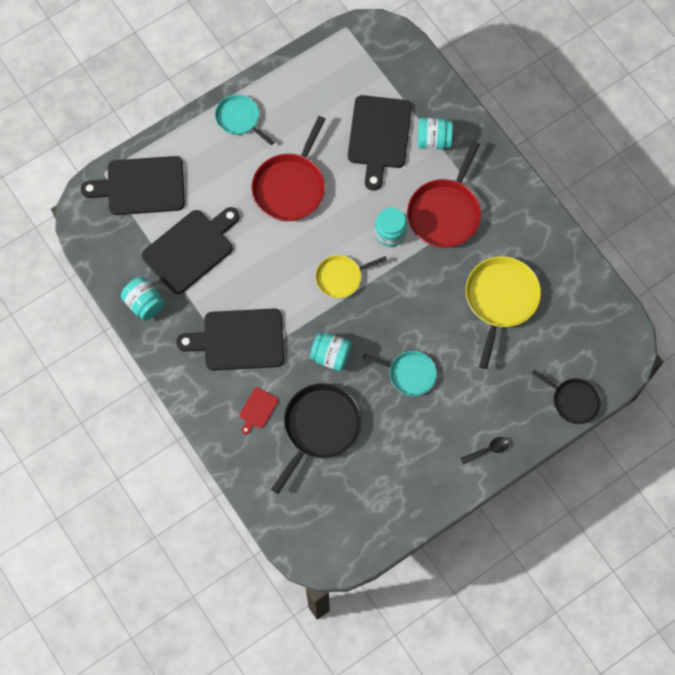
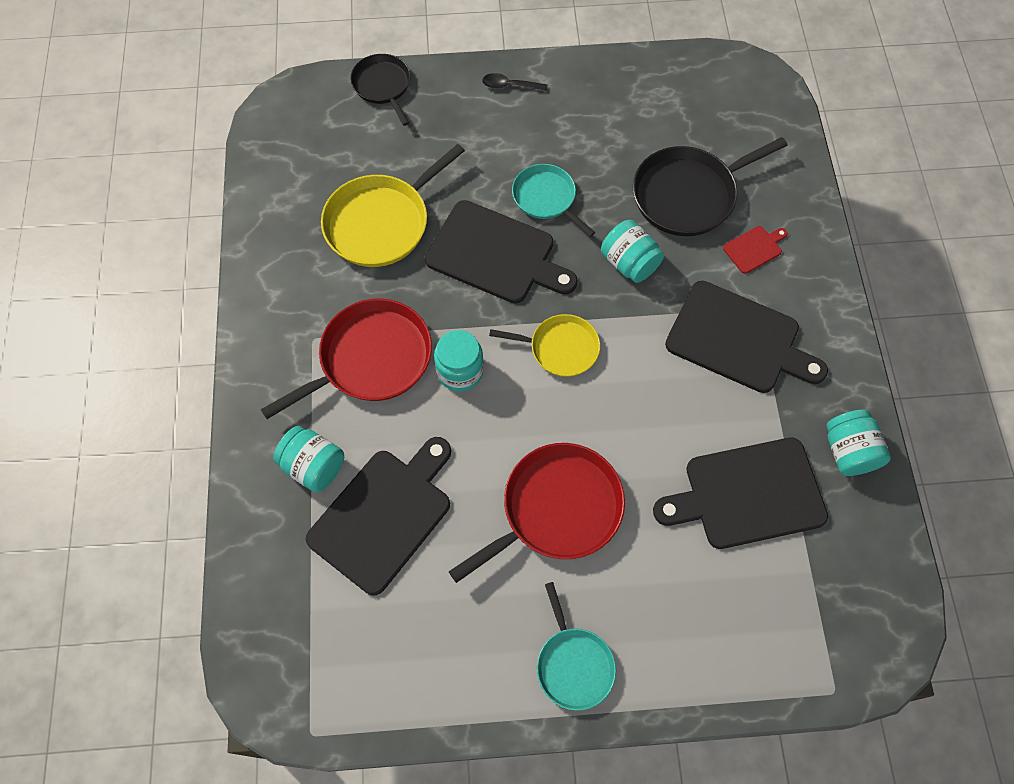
camera: 150 degrees left, 5 degrees down
(141, 186) = (782, 634): black cutting board -> black cutting board (495, 254)

